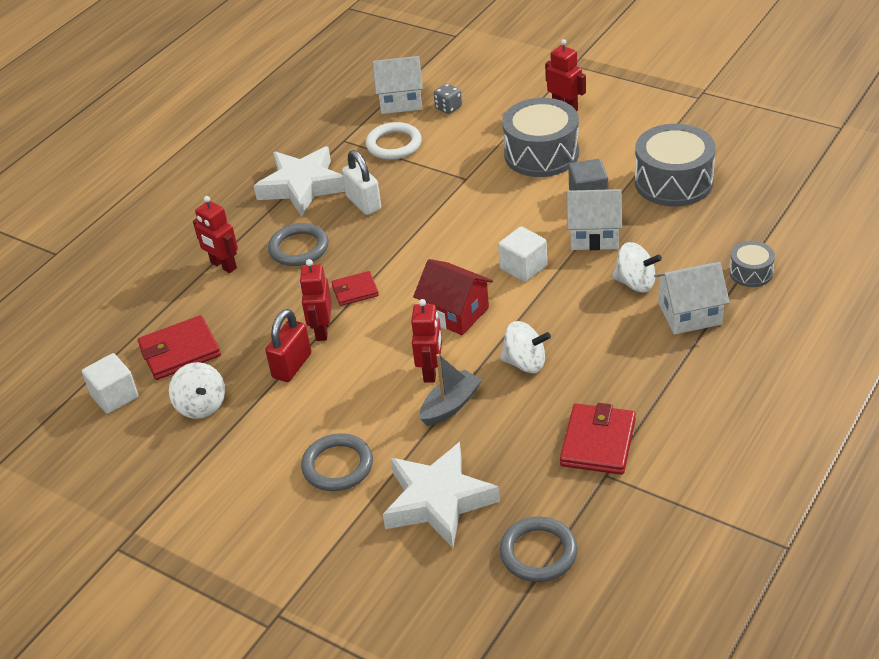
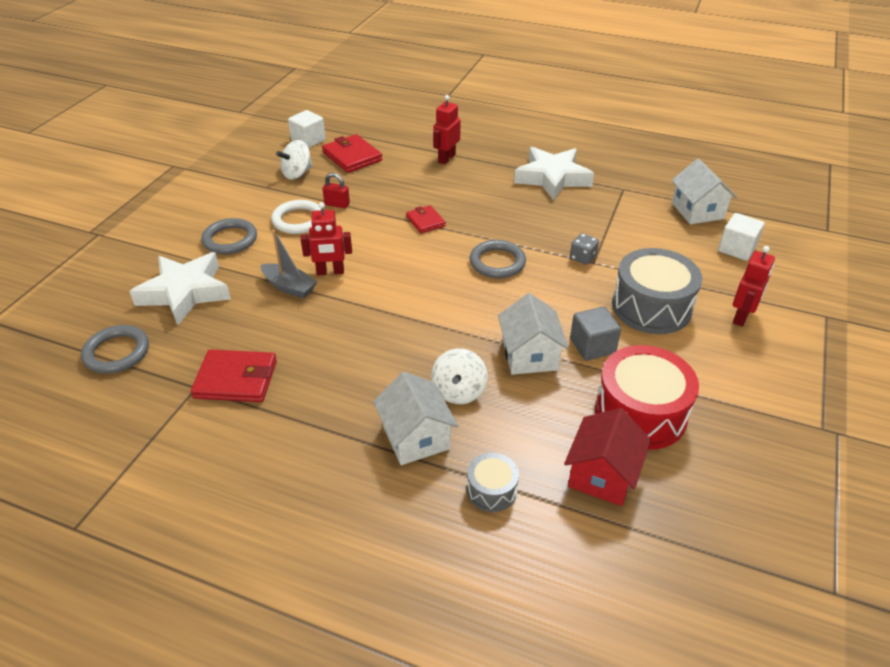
camera: 75 degrees right, 0 degrees up
(292, 366) = (337, 204): red padlock -> red padlock, size x0.66
(299, 248) = (473, 188): grey ring -> grey ring (497, 262)
(322, 330) = (377, 212): red robot -> none
(363, 203) = (539, 210): white padlock -> none
(394, 144) = (628, 215): white ring -> white ring (298, 220)
(448, 107) = (701, 239): grey dice -> grey dice (582, 258)
(455, 313) = (403, 277): red house -> red house (602, 475)
(523, 267) = (470, 311): white cube -> white cube (736, 249)
(525, 363) = (340, 324): white spinning top -> none
(673, 182) = (640, 413): grey drum -> red drum

